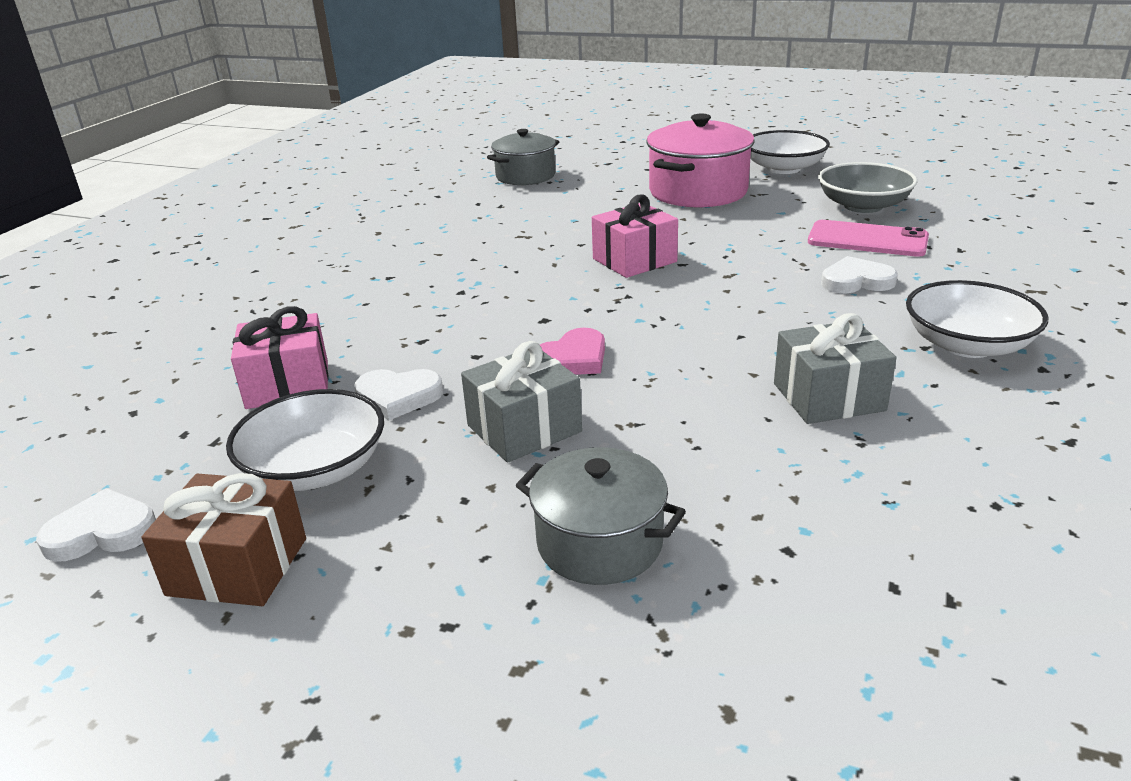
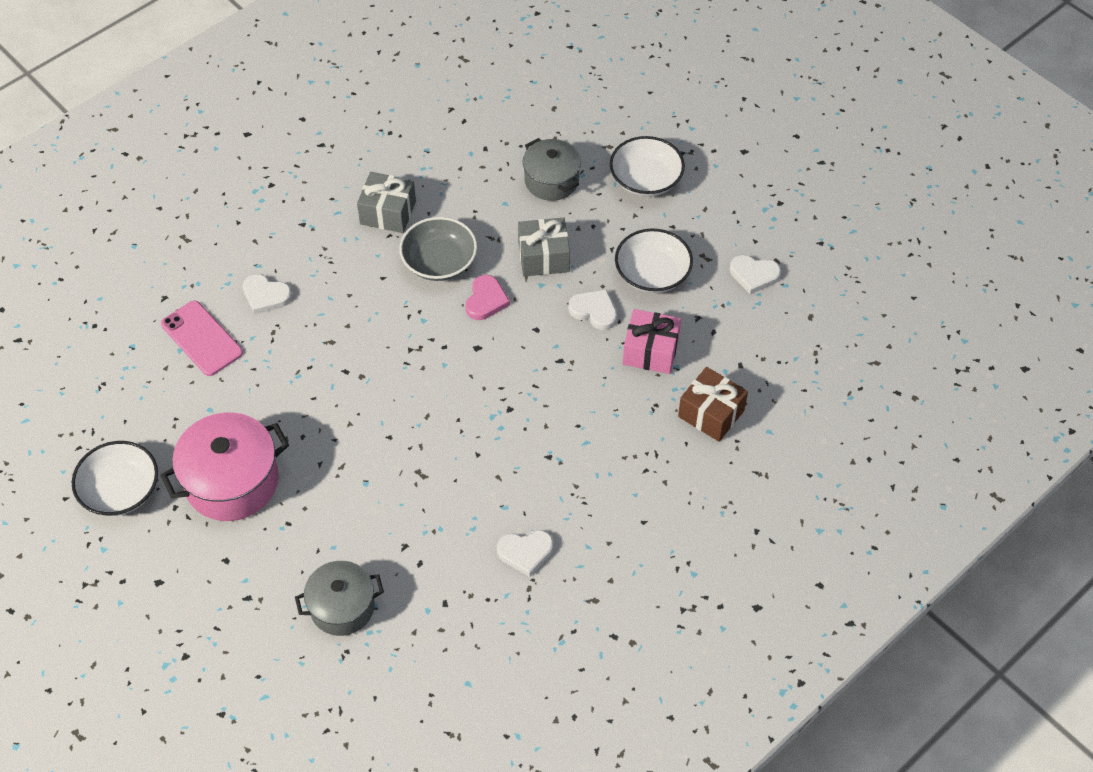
camera: 155 degrees left, 25 degrees up
(237, 566) = (697, 230): brown gift -> brown gift (711, 413)
(378, 228) = (525, 552): none -> white heart
(573, 359) = (486, 300): pink heart -> pink heart turned 120 degrees clockwise
(634, 260) = (371, 391): pink gift -> none
(863, 206) = (146, 386): grey bowl -> grey bowl (439, 262)
(967, 345) = (281, 215): white bowl -> white bowl (645, 179)

